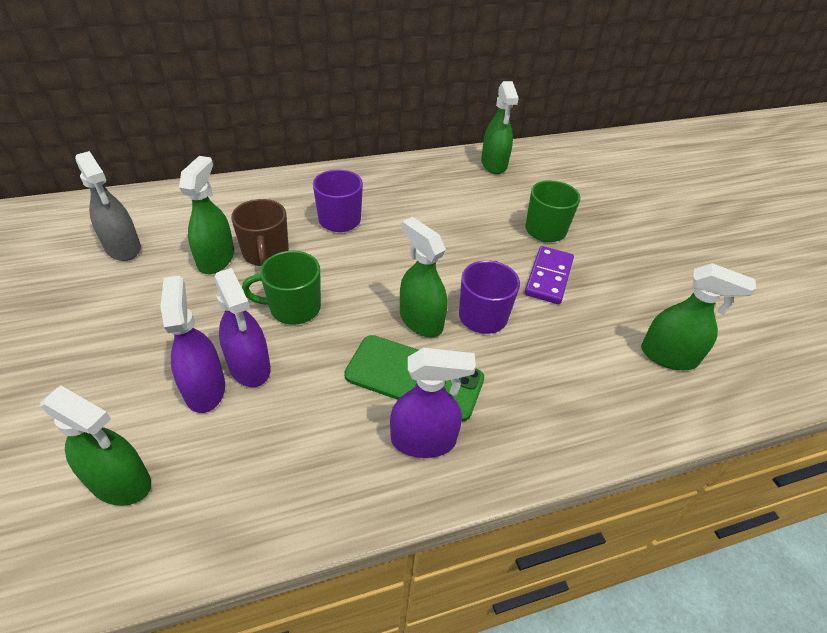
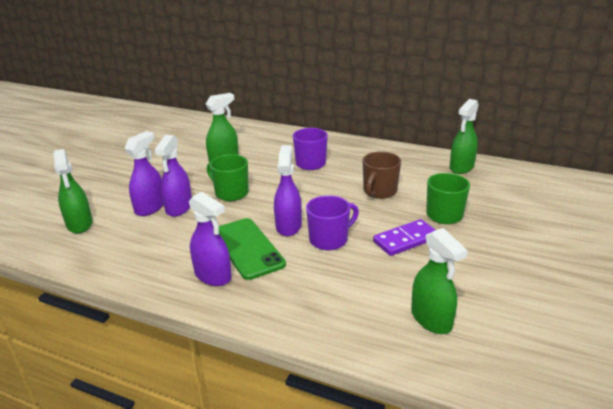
camera: 45 degrees right, 15 degrees down
(123, 248) = (190, 140): grey spray bottle -> none
(266, 254) = (250, 165): brown mug -> brown mug (379, 191)
(421, 320) = (288, 226): green spray bottle -> purple spray bottle

